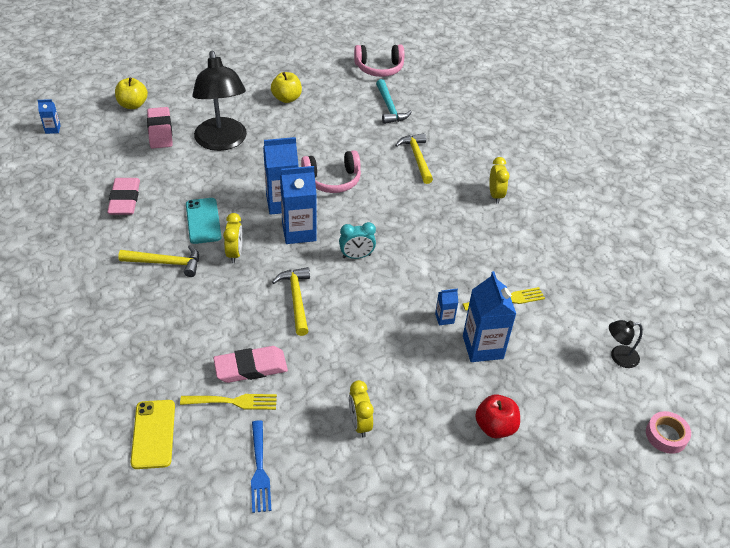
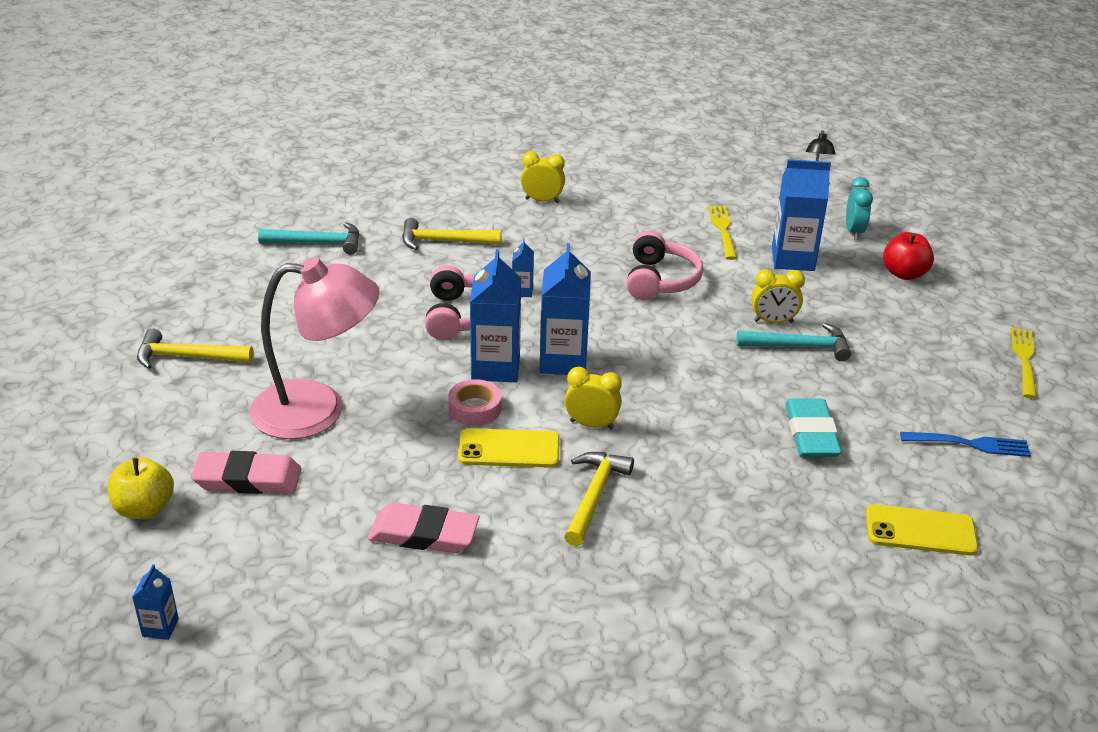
camera: 75 degrees left, 10 degrees down
(203, 221) = (509, 449): turquoise phone -> yellow phone
(222, 142) = (318, 410): black lamp -> pink lamp
(233, 402) = (867, 454): yellow fork -> yellow fork (1024, 360)
(251, 367) = (811, 433): pink eraser -> turquoise eraser
(286, 98) = (236, 331): yellow apple -> none
(296, 299) = (694, 380): yellow hammer -> yellow hammer (187, 357)
(356, 256) = (624, 320): turquoise clock -> turquoise clock (854, 231)
(357, 356) = (799, 346): none -> turquoise hammer
(359, 423) = (901, 360): yellow clock -> yellow clock (773, 321)
(379, 68) = (212, 235): pink headphones -> pink headphones (660, 280)
(444, 318) = (745, 275): blue carton -> blue carton (522, 291)
(666, 435) = (912, 185): pink tape -> pink tape (475, 408)

